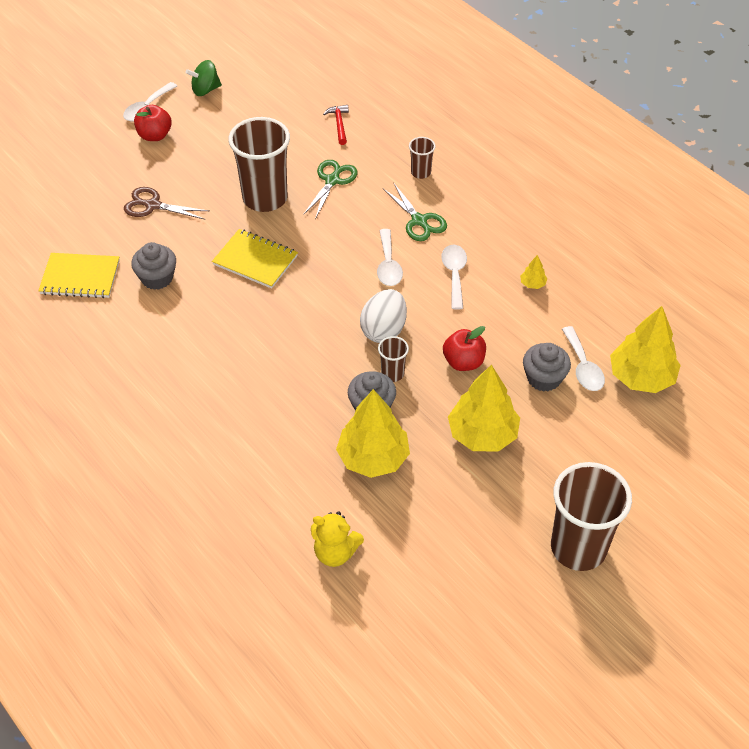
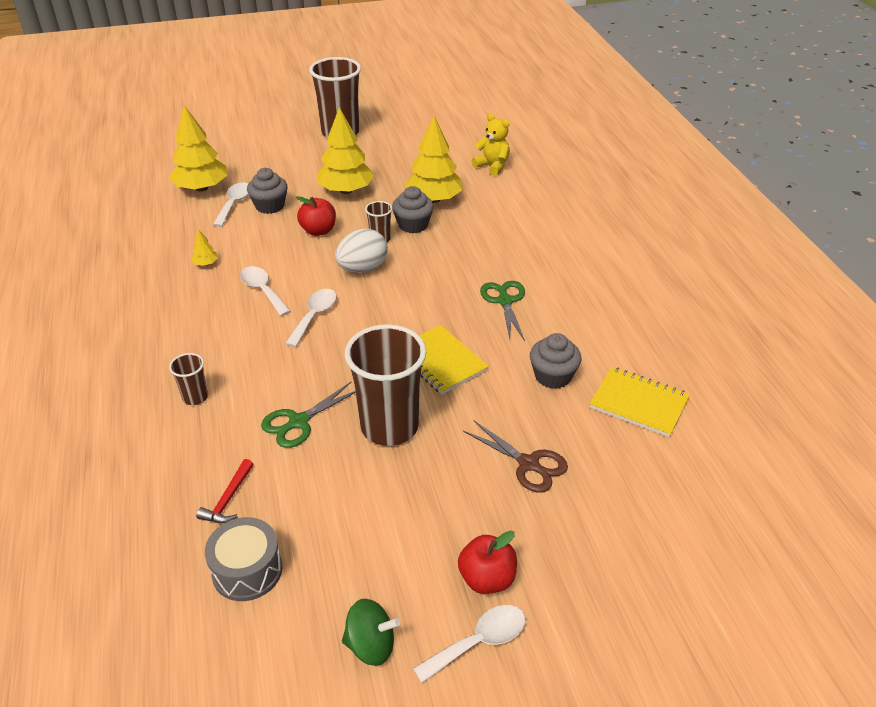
camera: 155 degrees left, 10 degrees down
(297, 97) = (247, 570): none -> grey drum
(419, 221) = (248, 346): green scissors -> green scissors (505, 301)
(454, 274) = (263, 290): white spoon -> white spoon turned 120 degrees clockwise

